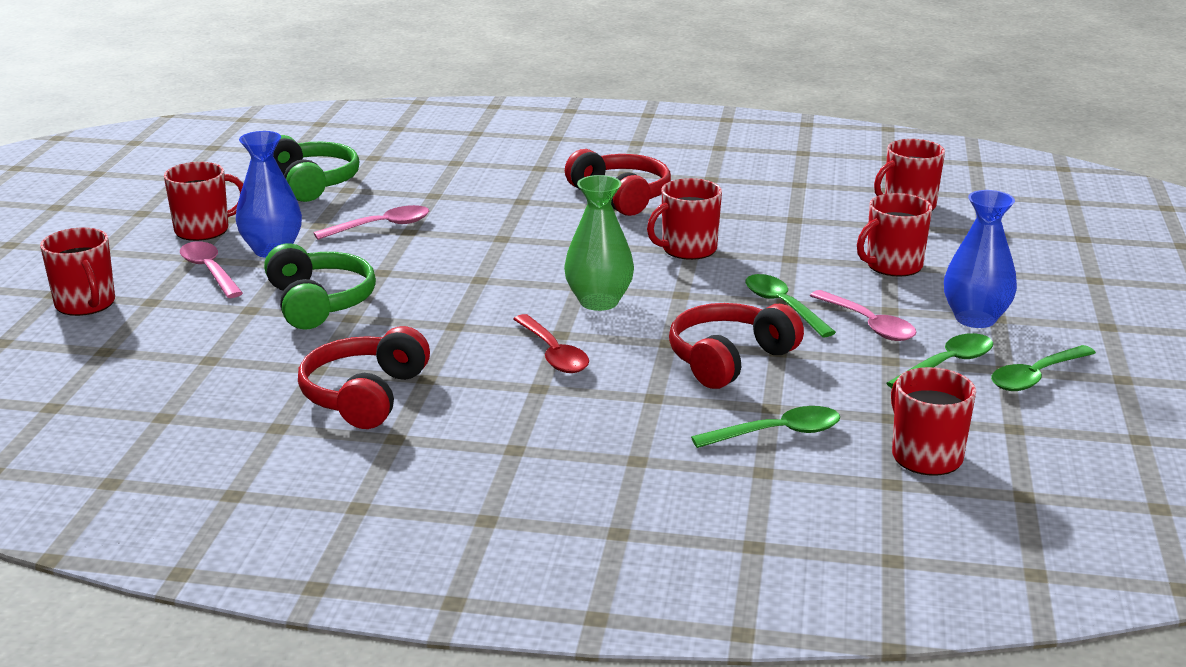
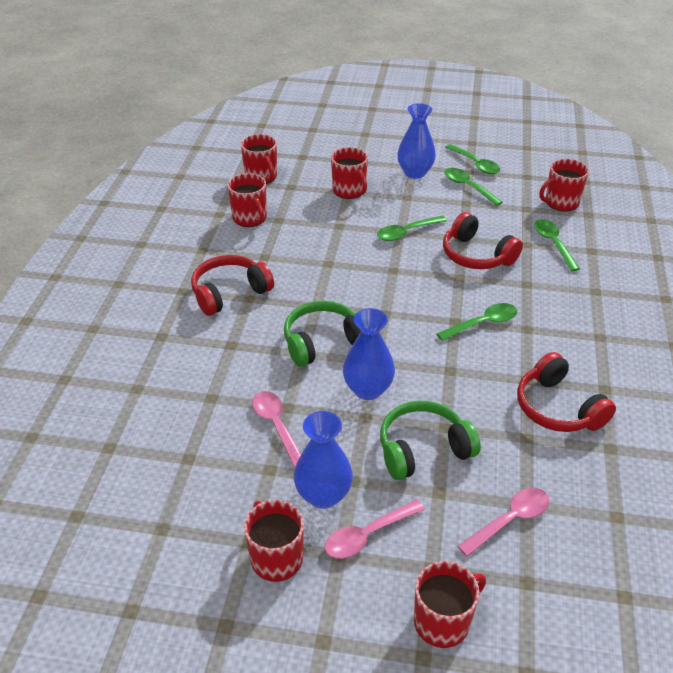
camera: 90 degrees left, 15 degrees up
(312, 183) = (167, 487): green headphones -> green headphones (323, 342)
(364, 396) = (558, 408): red headphones -> red headphones turned 45 degrees clockwise
(429, 273) = (368, 389): none -> blue vase
(553, 354) = (483, 323): red spoon -> green spoon
(599, 302) = (407, 304): green vase -> none
(688, 249) = (325, 265): red mug -> red mug (250, 218)
(869, 325) = (426, 206): pink spoon -> pink spoon (510, 520)

